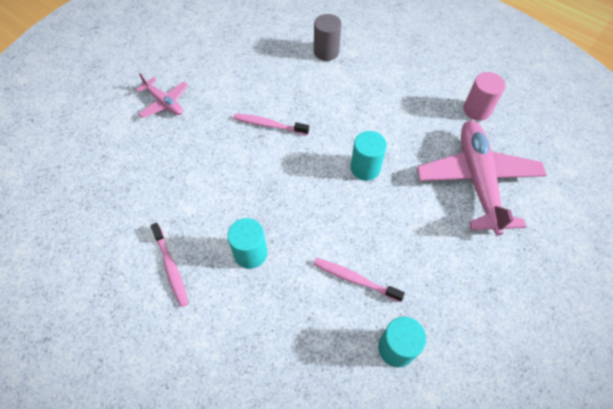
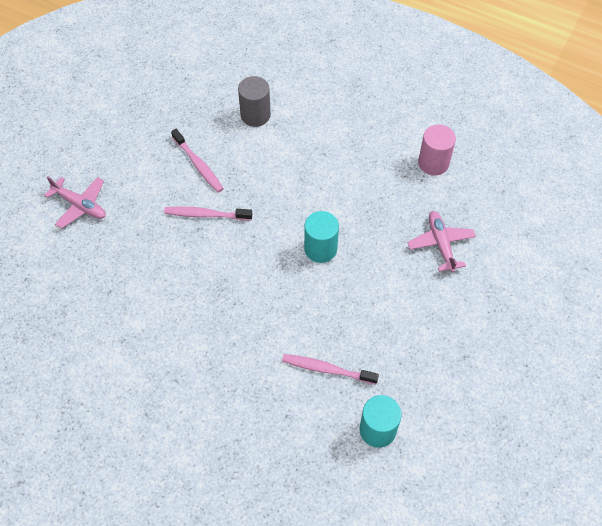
camera: 10 degrees left, 0 degrees up
(171, 267) = (133, 389): pink toothbrush -> pink toothbrush (198, 165)
(250, 253) = (214, 360): turquoise cylinder -> none
(477, 180) = (440, 244): pink plane -> pink plane, size x0.51

